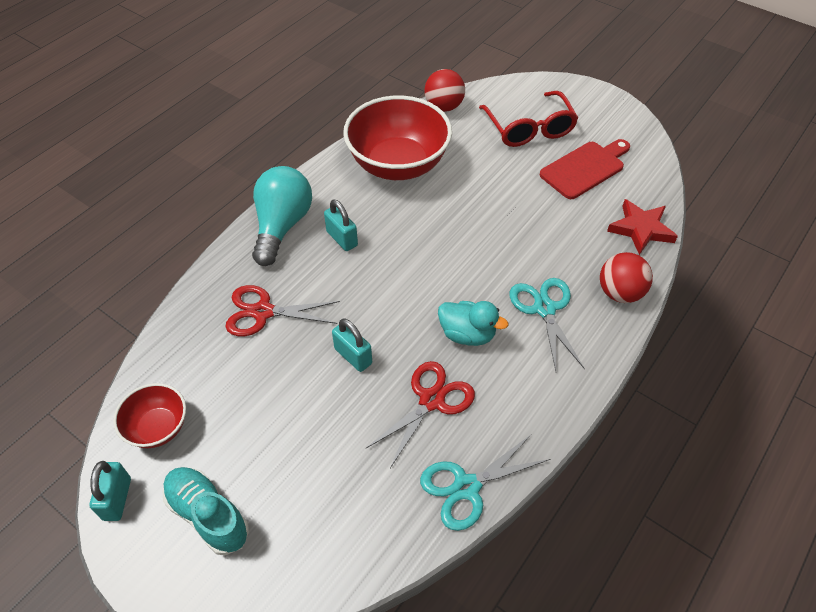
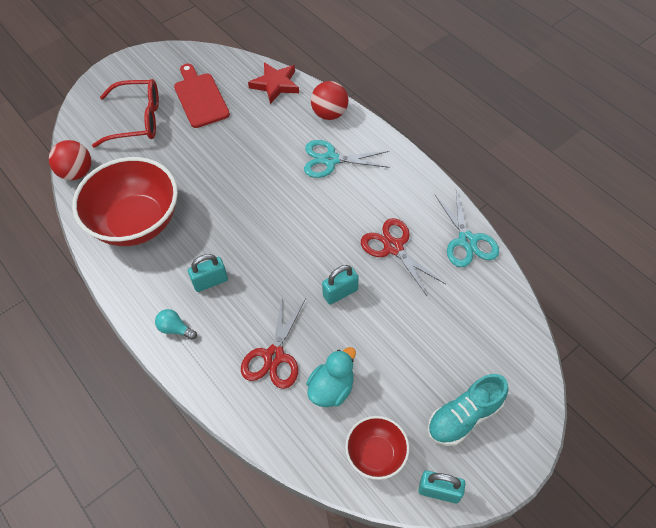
camera: 75 degrees left, 5 degrees up
(282, 226) = (175, 329): turquoise light bulb -> turquoise light bulb, size x0.43
(467, 334) = (340, 212): turquoise duck -> turquoise duck (331, 388)

